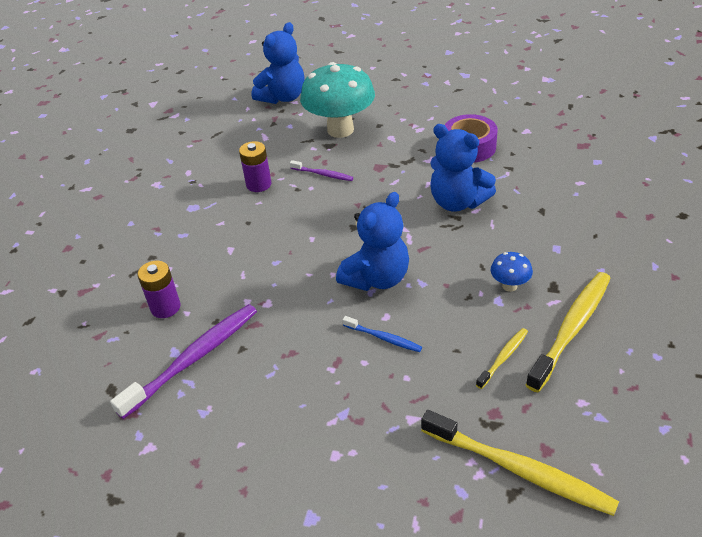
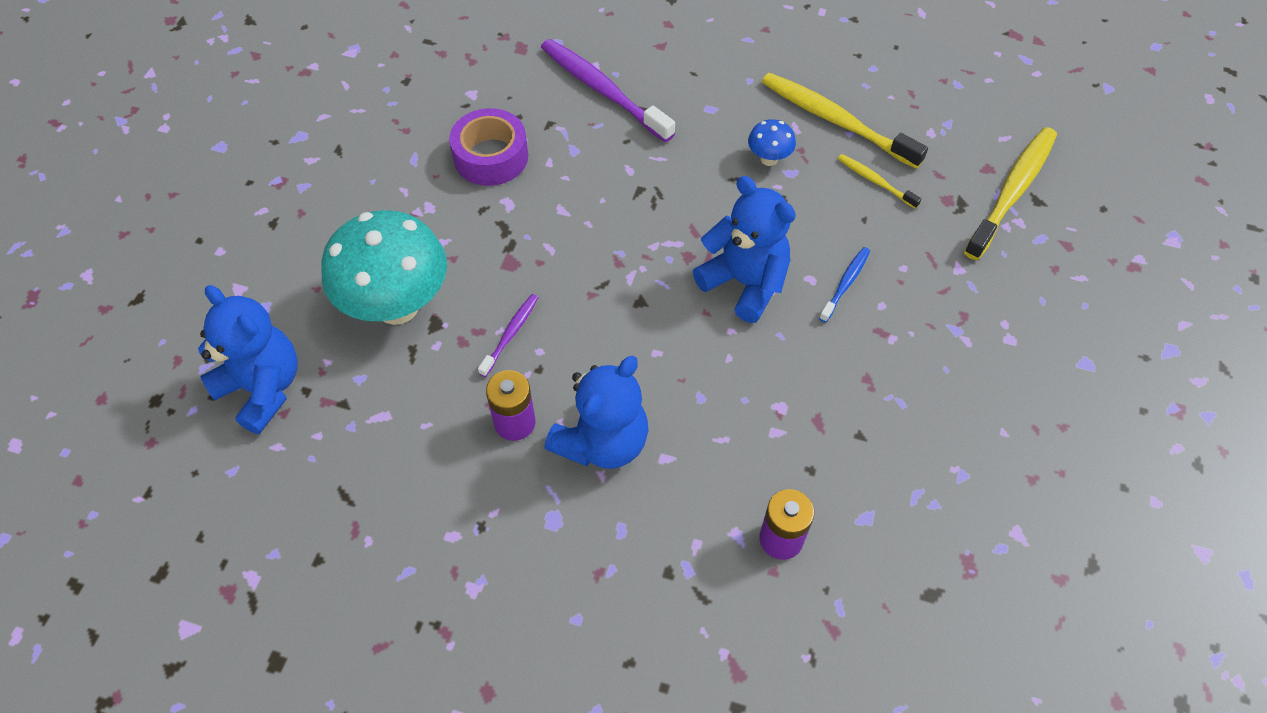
camera: 90 degrees left, 15 degrees up
(194, 359) = (877, 492): purple toothbrush -> purple toothbrush (603, 90)
(457, 202) = (609, 185): blue teddy bear -> blue teddy bear (602, 442)

